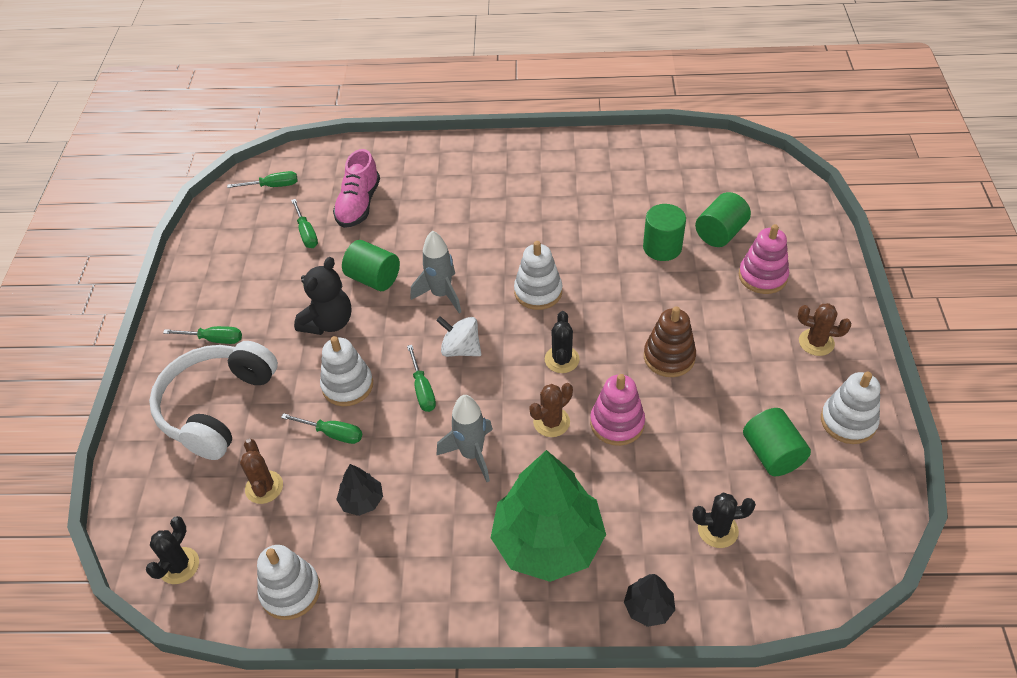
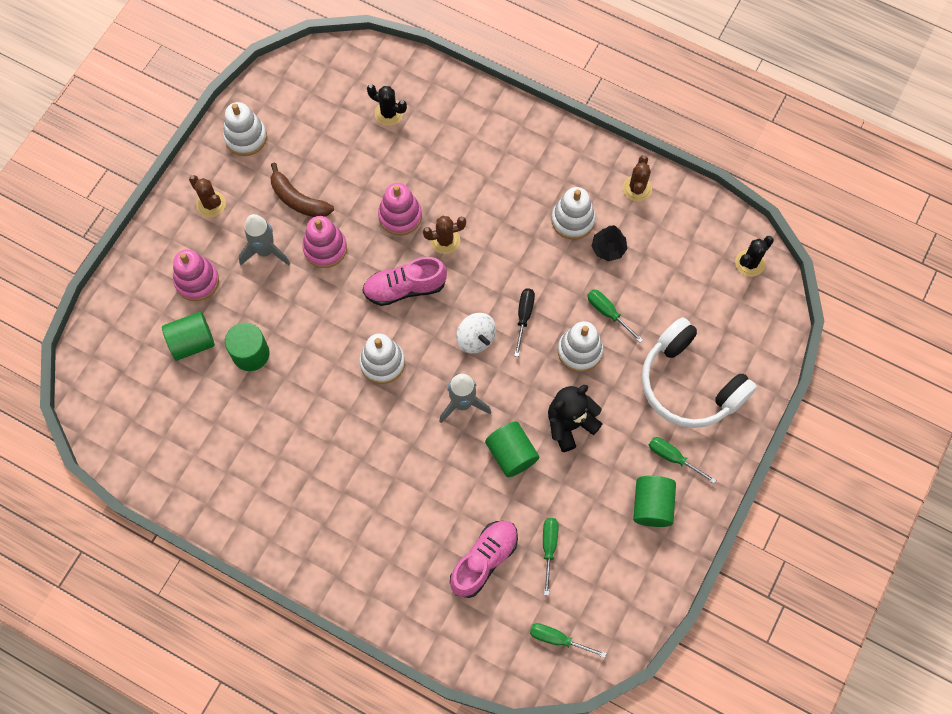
camera: 155 degrees left, 20 degrees up
(217, 407) = (689, 384): white headphones -> white headphones turned 90 degrees clockwise
(264, 487) = (674, 293): brown cactus -> brown cactus (637, 188)
(290, 591) = (680, 209): white stacking toy -> white stacking toy (572, 220)
(422, 390) = (524, 316): green screwdriver -> black screwdriver
(472, 454) = (515, 244): grey rocket -> grey rocket (265, 251)
(548, 542) = (499, 159): green tree -> none
(562, 359) = (405, 288): black cactus -> pink shoe
(648, 607) = (463, 92): black tree -> none
(669, 357) = (325, 248): brown stacking toy -> pink stacking toy
(735, 388) = (298, 200): none -> brown banana
(772, 454) = (315, 142): green cylinder -> green cylinder (652, 505)

